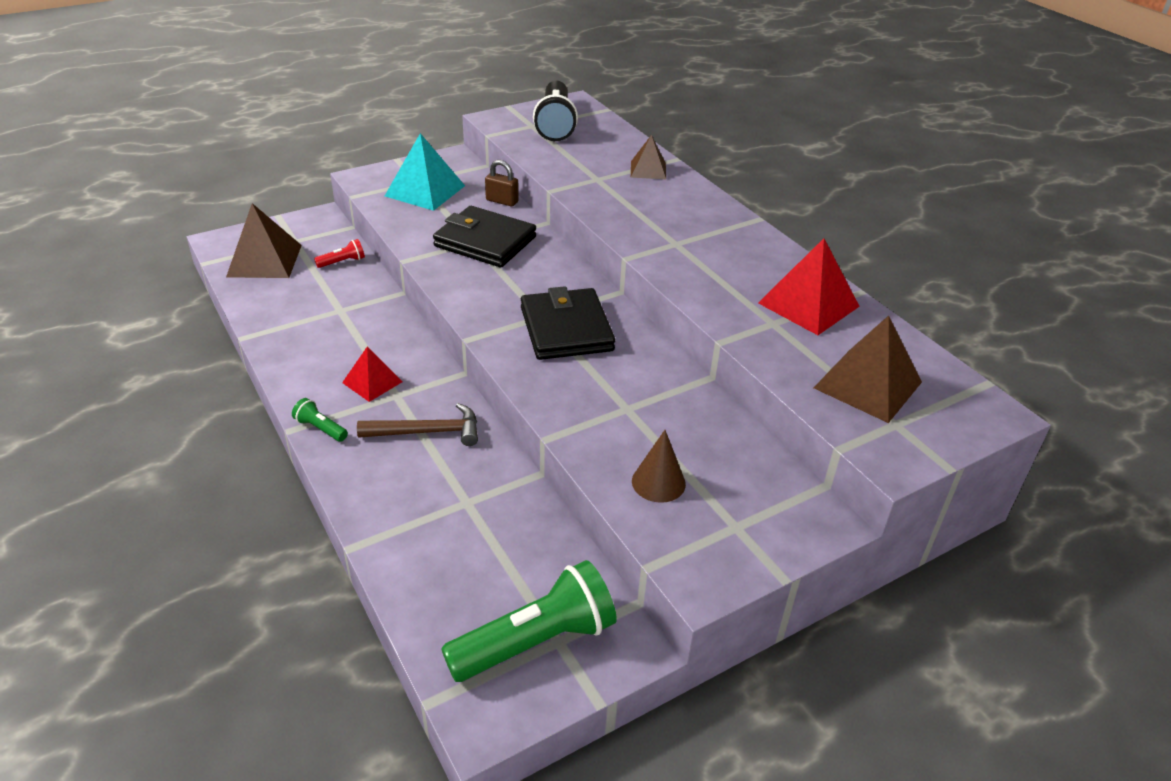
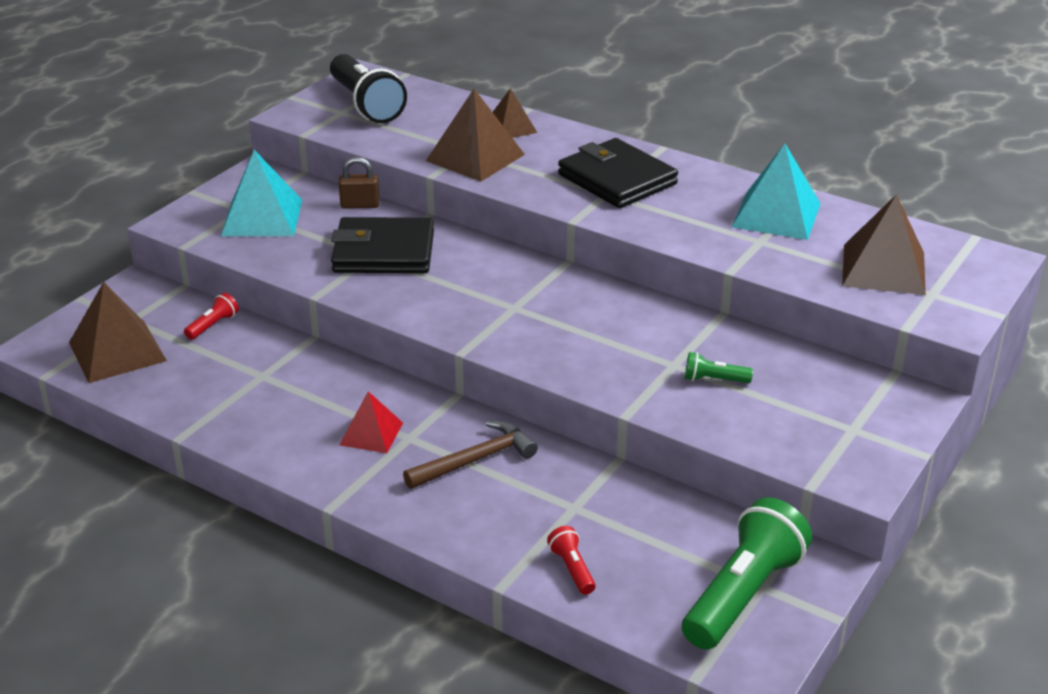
camera: 25 degrees left, 5 degrees down
(320, 428) = (361, 495): green flashlight -> green flashlight (714, 380)
(417, 556) = (572, 569): none -> red flashlight
(566, 329) = (550, 312): black wallet -> black wallet (617, 179)
(598, 185) = (475, 157): none -> brown pyramid
(658, 482) = (758, 417): brown cone -> none
(808, 304) = (776, 215): red pyramid -> turquoise pyramid

